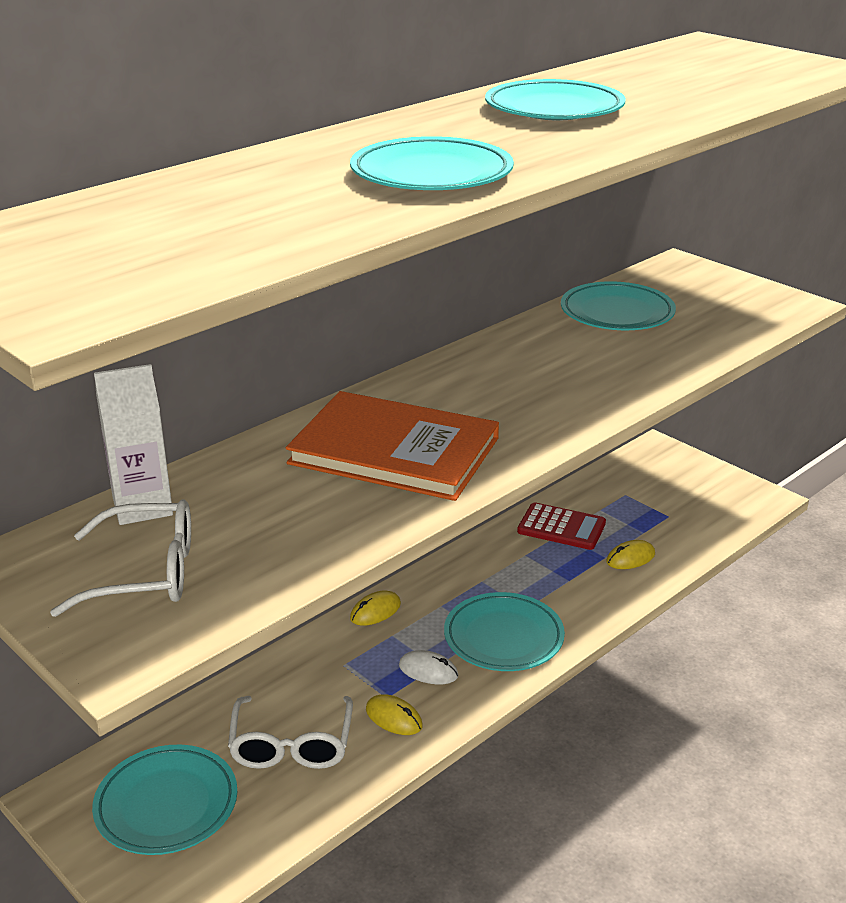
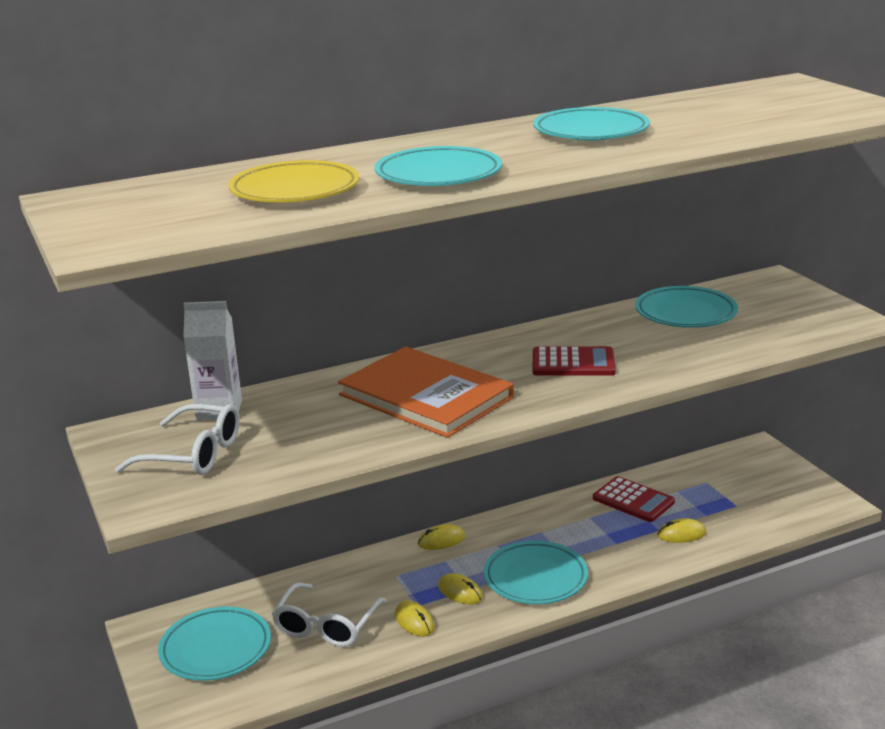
camera: 20 degrees right, 5 degrees down
(265, 209) = (295, 190): none -> yellow plate
(428, 671) = (460, 592): white mouse -> yellow mouse
(536, 387) = (573, 363): none -> red calculator

